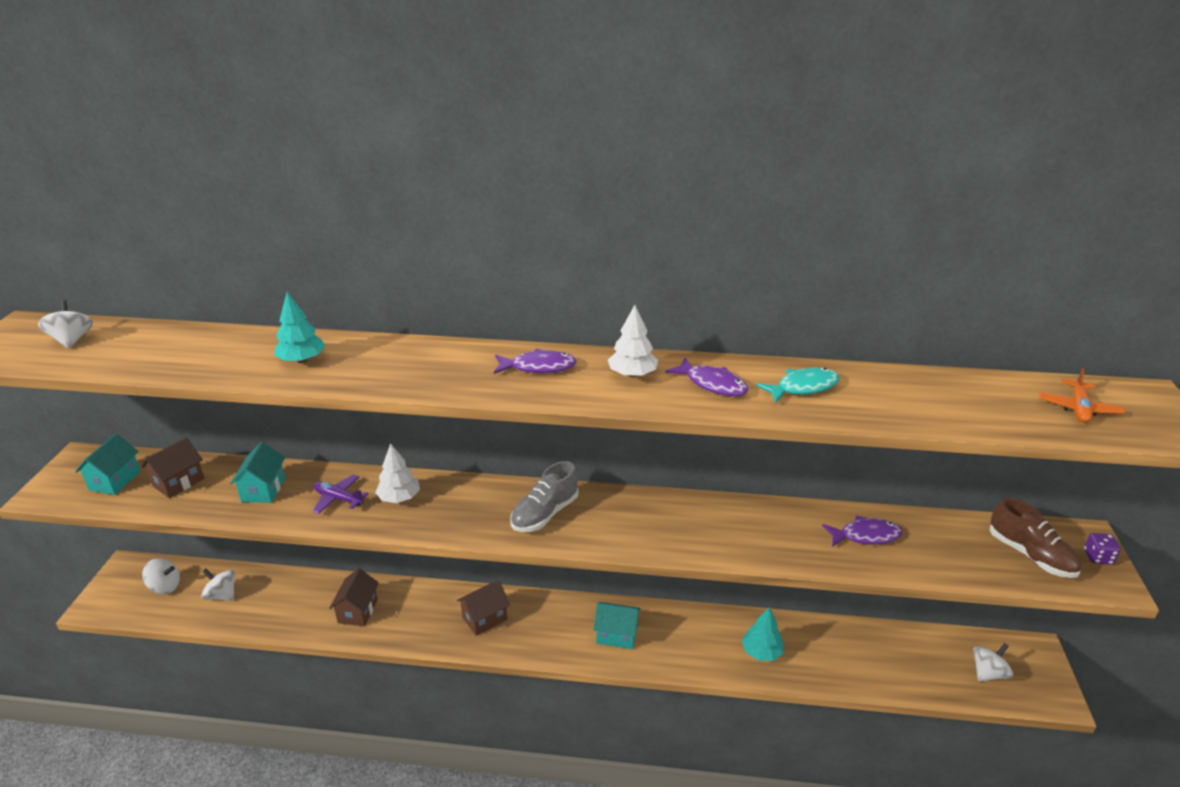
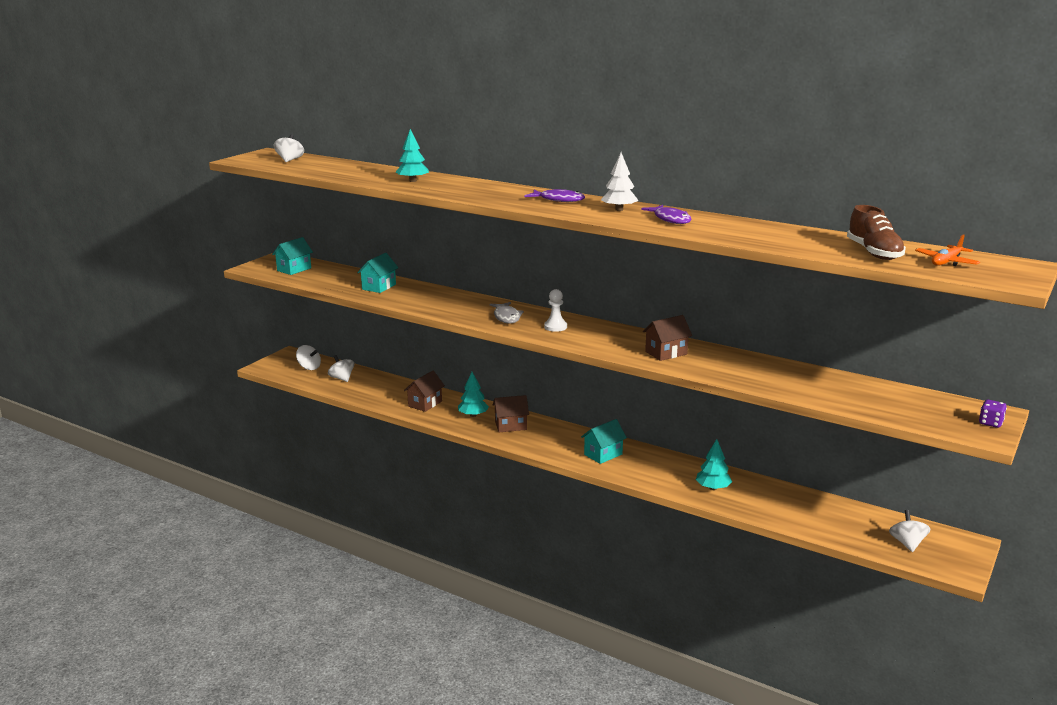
camera: 25 degrees right, 10 degrees down
(178, 482) = (330, 276): brown house -> brown house (666, 353)
(338, 499) = (423, 298): purple plane -> none
(399, 498) = (462, 304): white tree -> none
(429, 613) = (473, 415): none -> turquoise tree
(472, 510) = (506, 317): none -> grey fish
(545, 514) = (555, 327): grey shoe -> white pawn
(617, 635) = (603, 454): turquoise house -> turquoise house turned 75 degrees counterclockwise
(803, 387) = (736, 228): turquoise fish -> none
(865, 536) = (793, 378): purple fish -> none
(988, 673) = (907, 543): white spinning top -> white spinning top turned 75 degrees counterclockwise
(1030, 555) = (928, 411): brown shoe -> brown shoe (874, 253)

